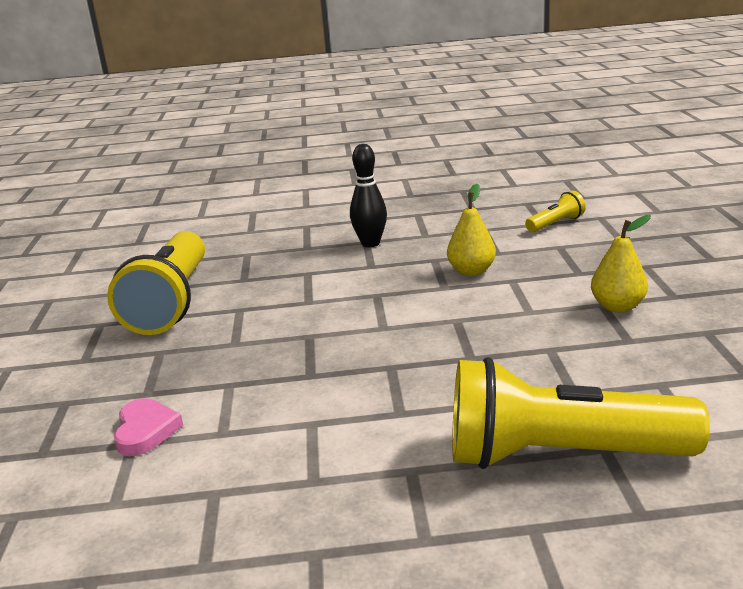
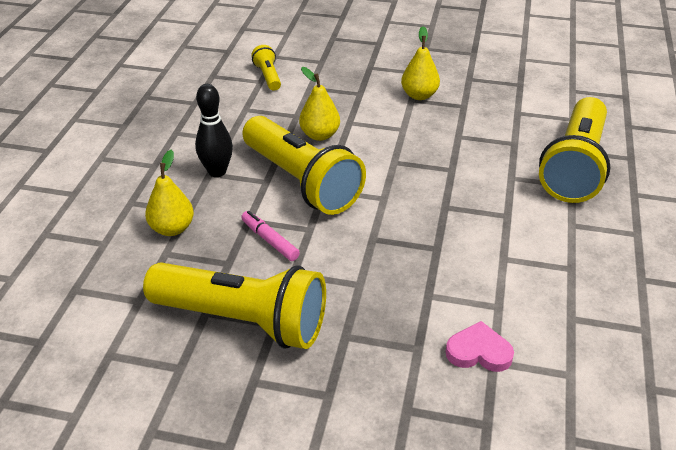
camera: 75 degrees left, 15 degrees up
(279, 248) = (172, 228): none -> yellow pear
(282, 288) = (270, 240): none -> pink marker
(382, 281) = (301, 181): none -> yellow flashlight

